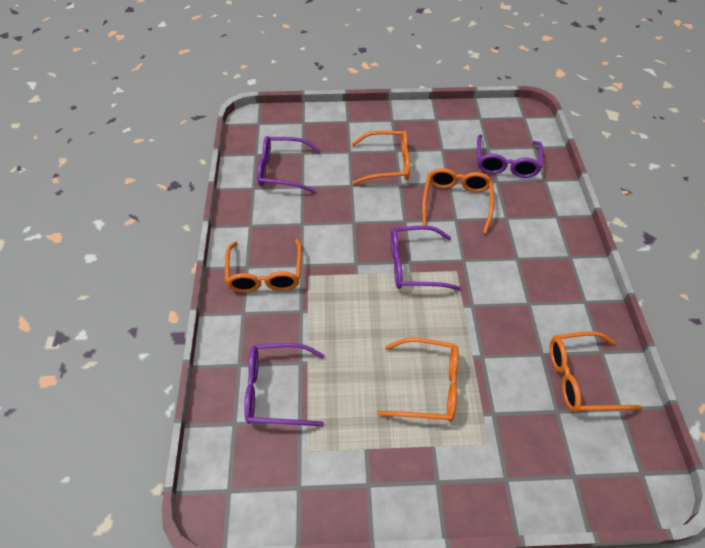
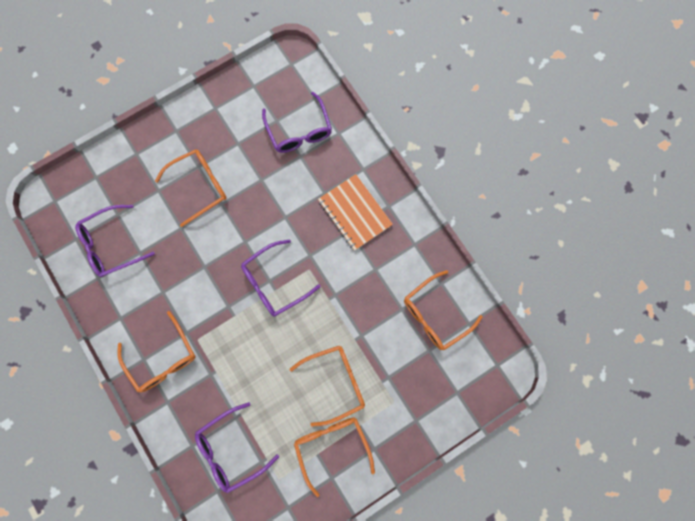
camera: 30 degrees left, 25 degrees up
(456, 202) = (277, 198): orange glasses -> orange glasses (332, 446)
(530, 246) = (355, 213): none -> orange notebook

